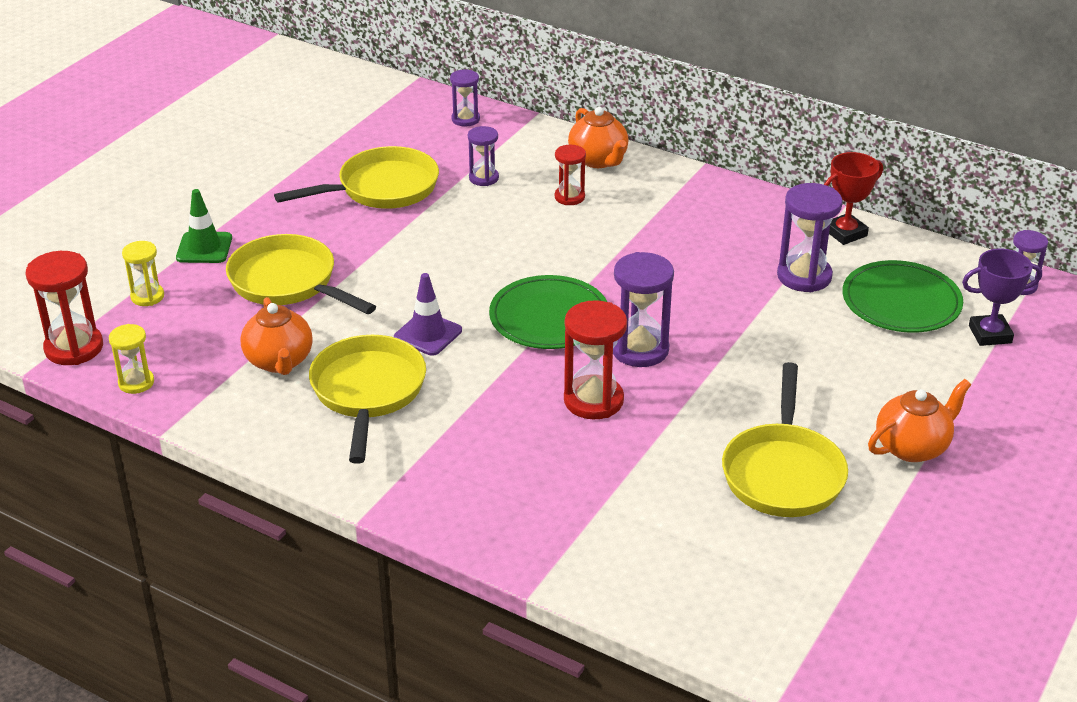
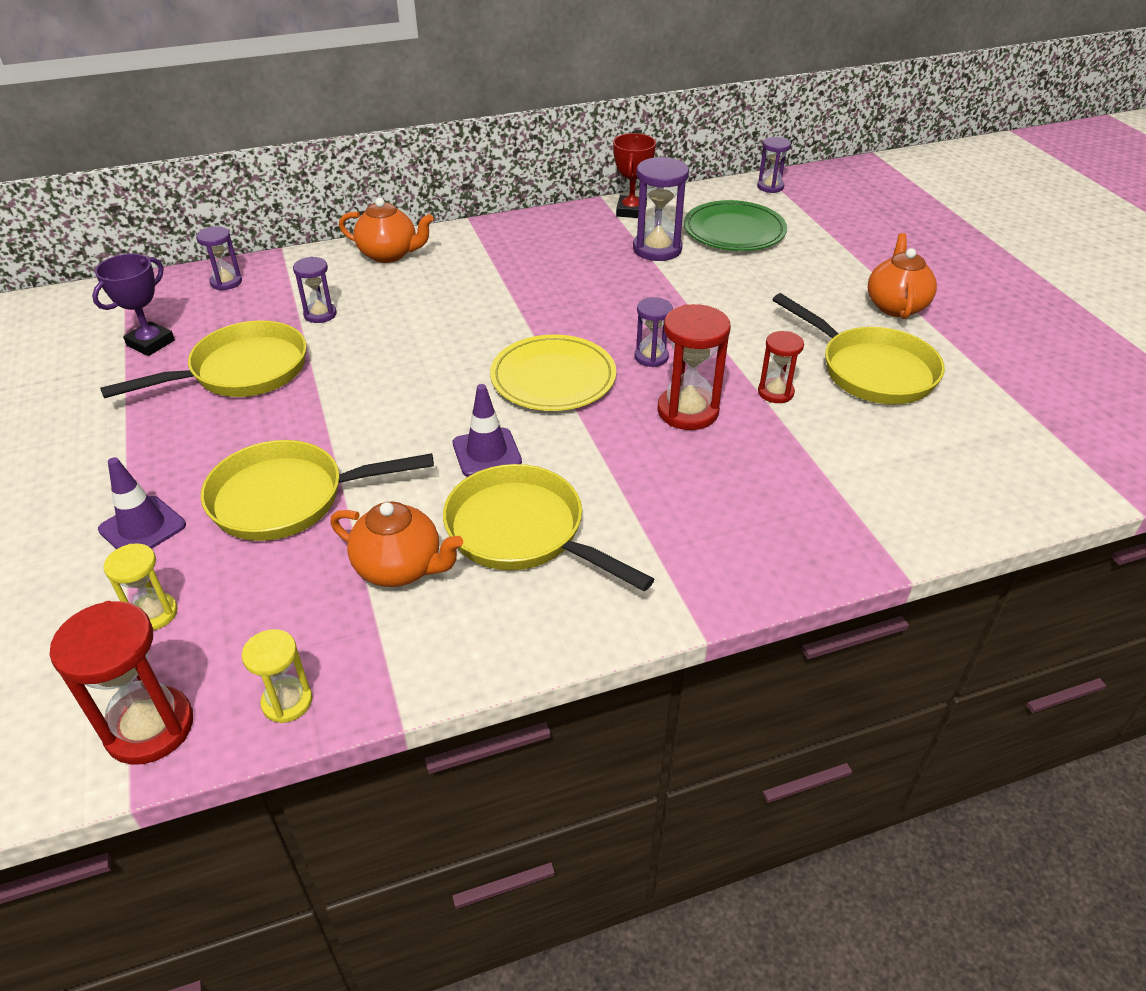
camera: 50 degrees left, 5 degrees up
(204, 248) = (142, 527): green traffic cone -> purple traffic cone
(382, 188) = (242, 371): yellow pan -> yellow pan turned 45 degrees clockwise
(549, 318) = (553, 378): green plate -> yellow plate
(569, 197) = (413, 290): red hourglass -> red hourglass (775, 392)
(640, 349) = (651, 357): purple hourglass -> purple hourglass, size x0.60
(990, 334) = (807, 220): purple trophy -> purple trophy (151, 343)

